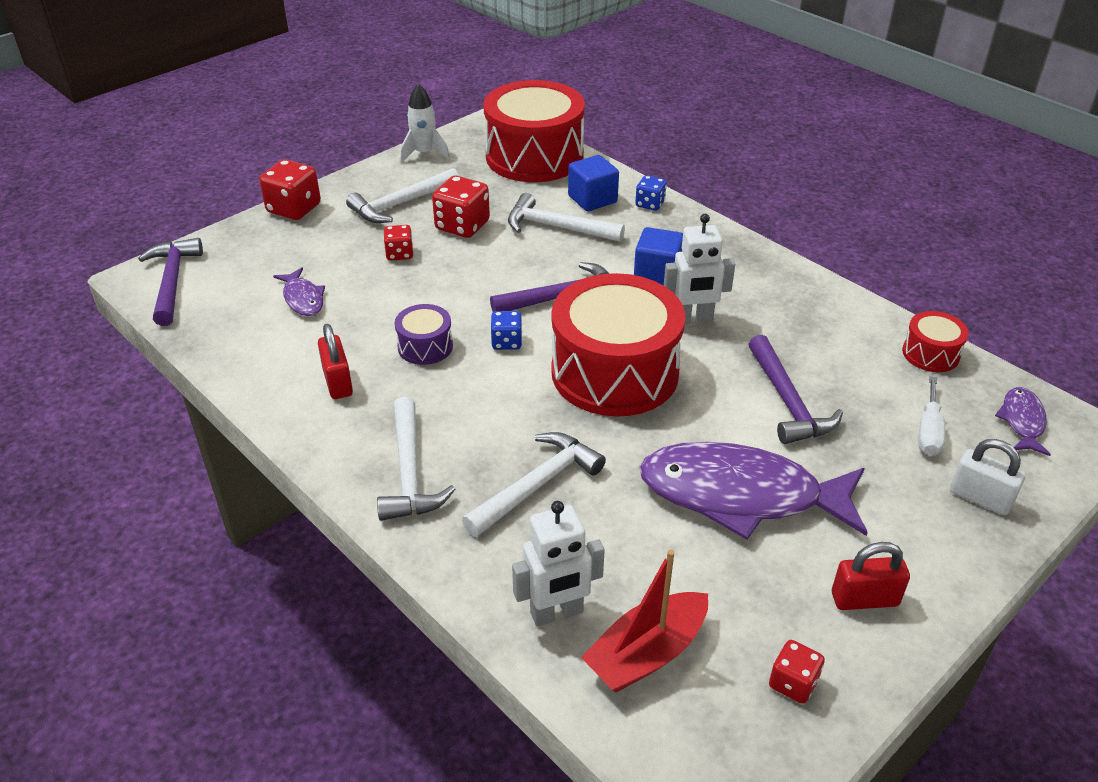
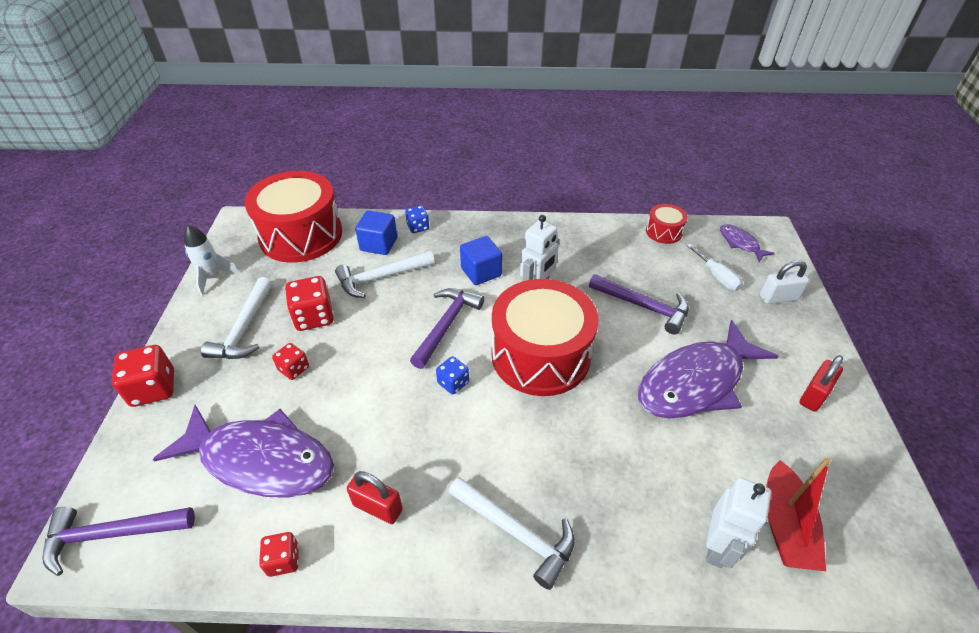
camera: 45 degrees left, 5 degrees up
(172, 281) = (113, 534): purple hammer -> purple hammer turned 45 degrees counterclockwise
(303, 299) = (261, 460): purple fish -> purple fish, size x2.22
(425, 346) = (404, 428): purple drum -> none
(536, 485) = (598, 470): white hammer -> none
(793, 683) = (853, 474): red dice -> red dice (283, 560)

